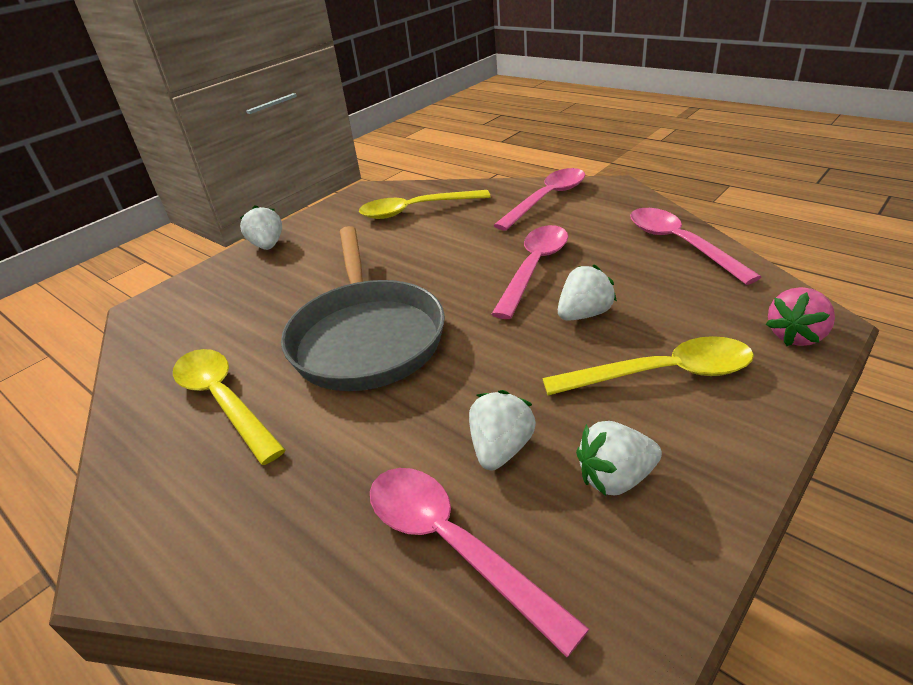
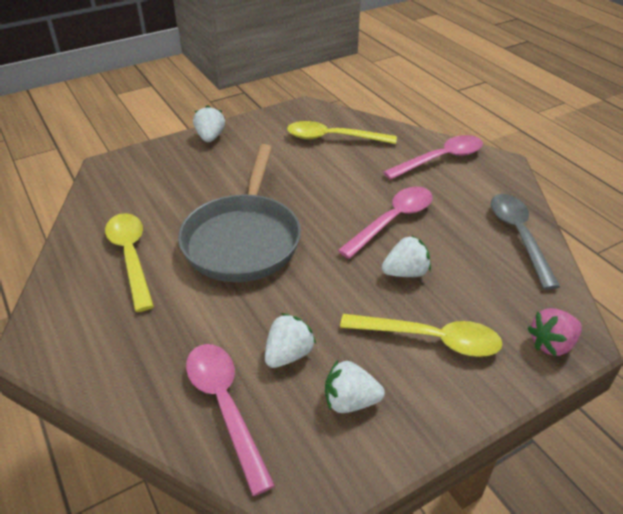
camera: 15 degrees right, 5 degrees up
(679, 244) = (518, 235): pink spoon -> grey spoon

